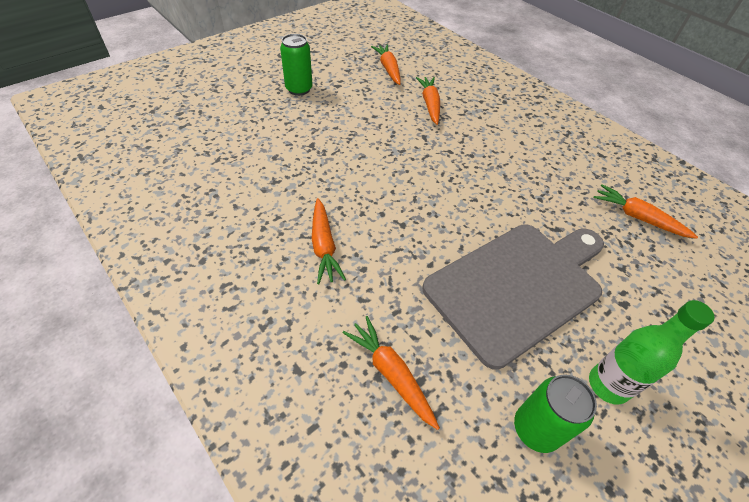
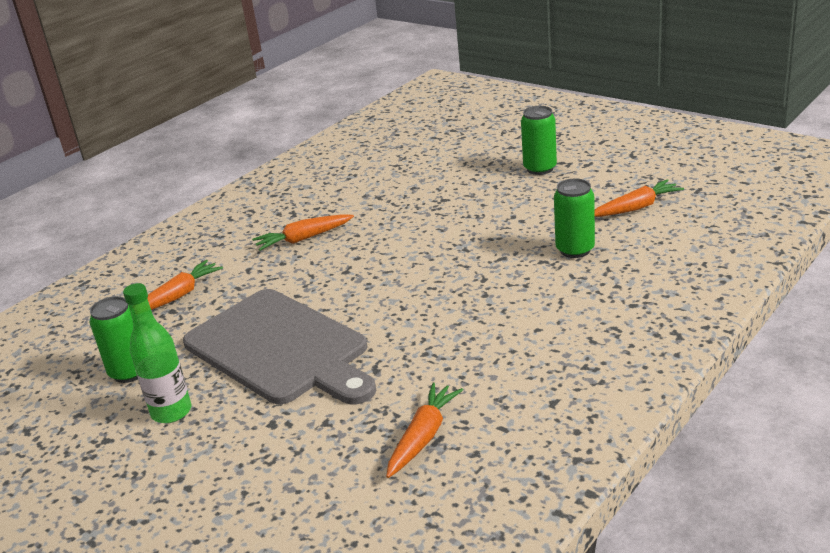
camera: 85 degrees right, 20 degrees down
(430, 104) = (575, 250): orange carrot -> green can

